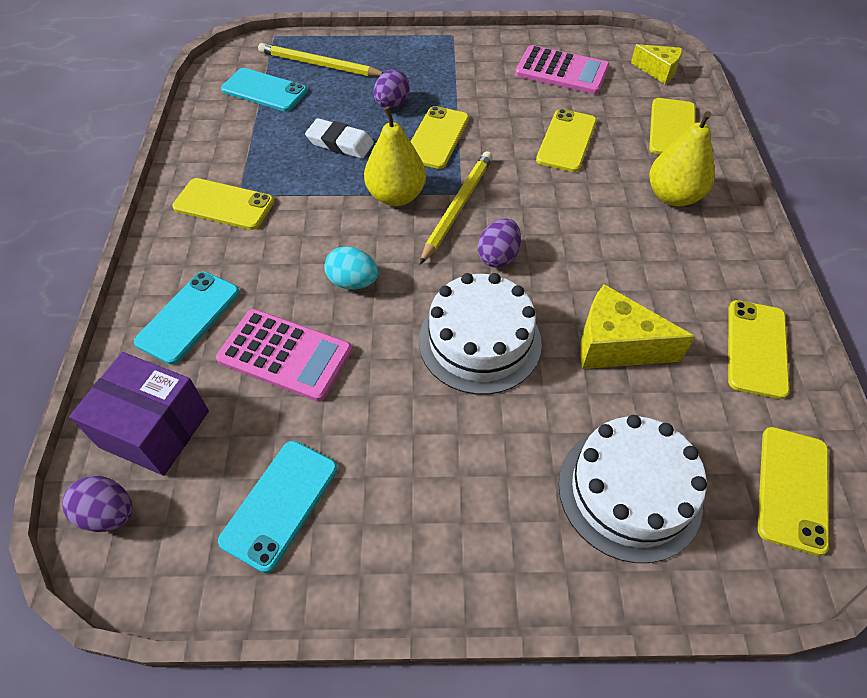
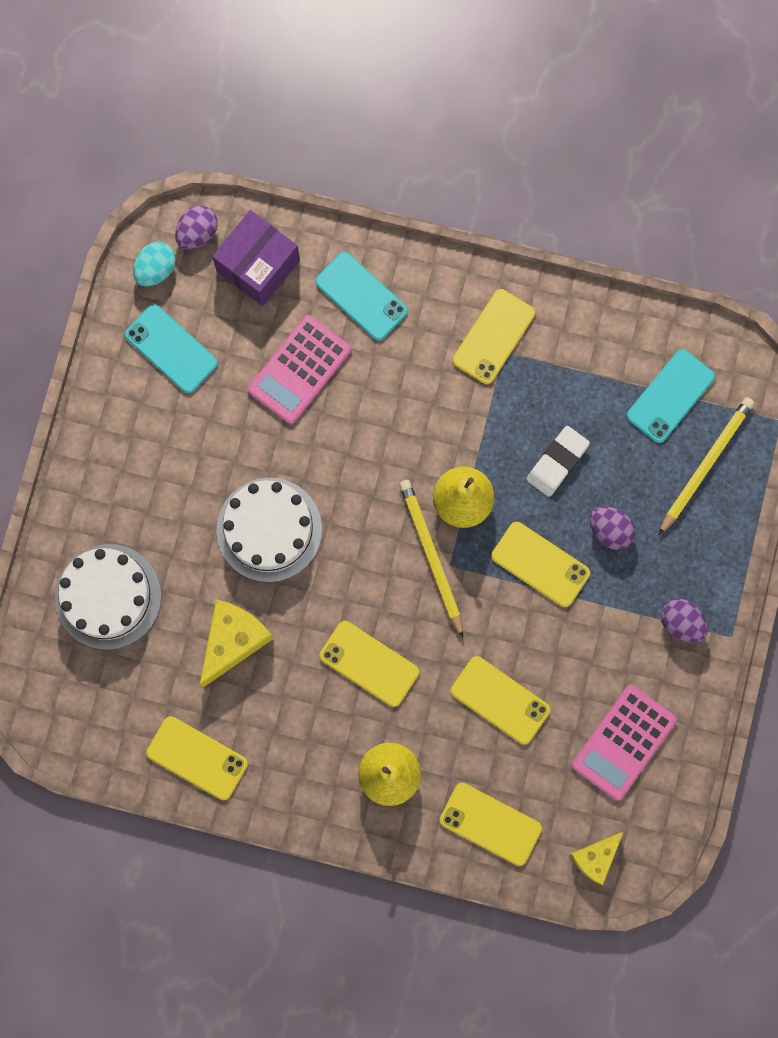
camera: 105 degrees right, 25 degrees up
(353, 282) = (362, 438): turquoise egg -> turquoise egg (156, 269)
(457, 207) = (431, 556): yellow pencil -> yellow pencil turned 150 degrees counterclockwise
(498, 256) = (358, 575): purple egg -> purple egg (681, 623)
(792, 488) = (75, 716): yellow phone -> yellow phone (369, 663)

